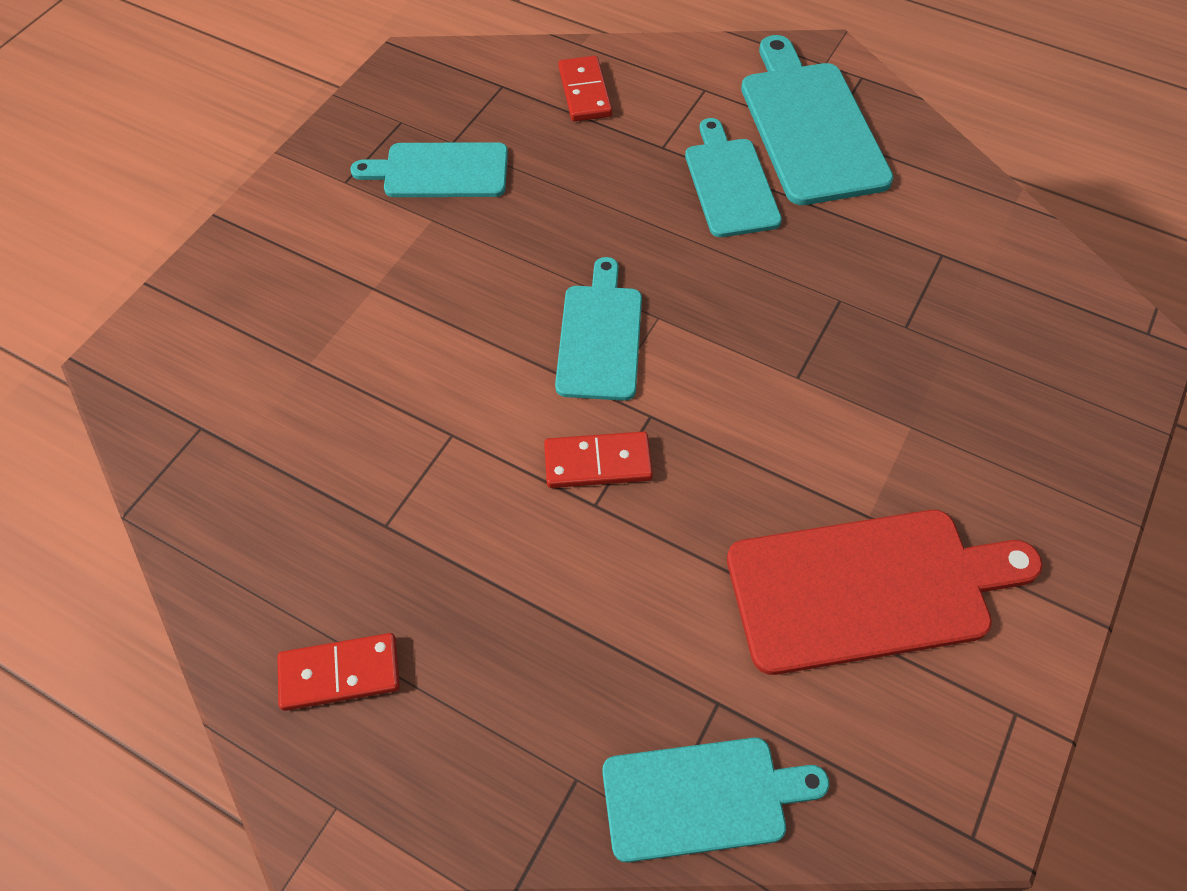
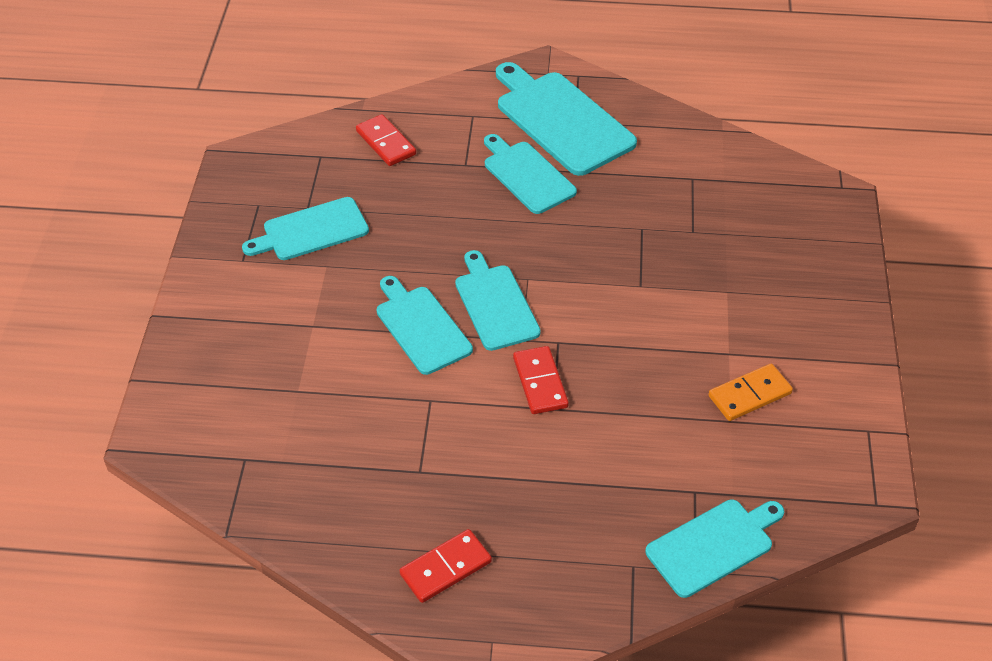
camera: 25 degrees left, 10 degrees down
(495, 334) = (421, 327): none -> turquoise cutting board
(598, 462) = (540, 382): red domino -> red domino turned 75 degrees counterclockwise
(868, 588) = (749, 394): red cutting board -> orange domino

